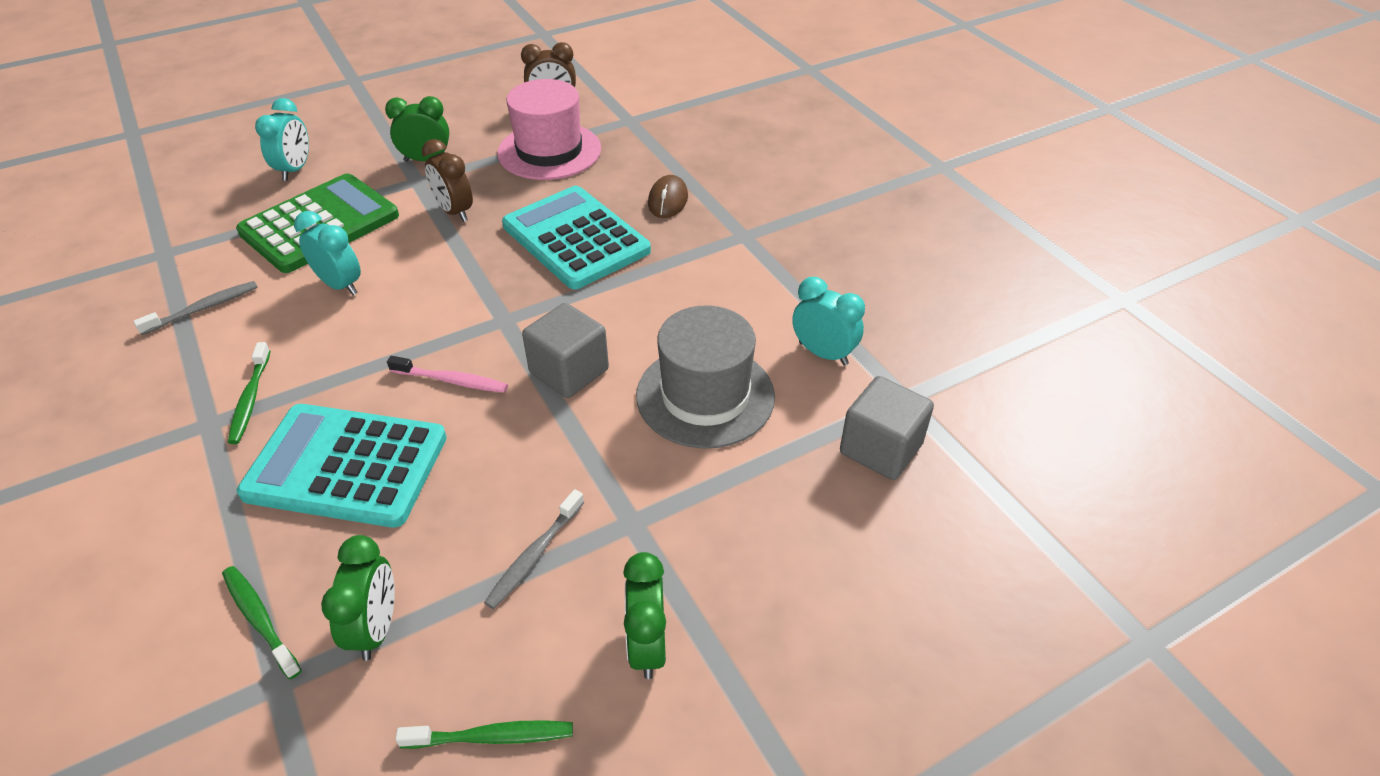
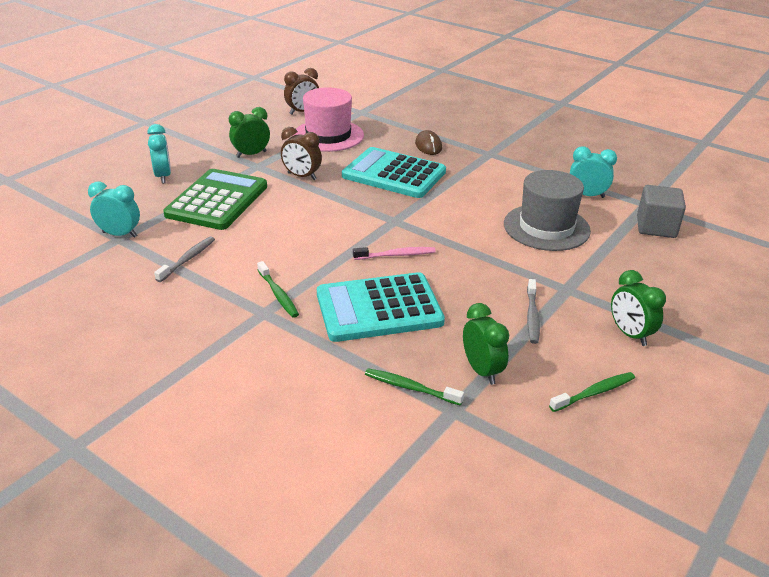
camera: 25 degrees left, 10 degrees down
(340, 285) = (269, 227): turquoise clock -> turquoise clock (120, 234)
(569, 371) = (460, 234): grey cube -> none

